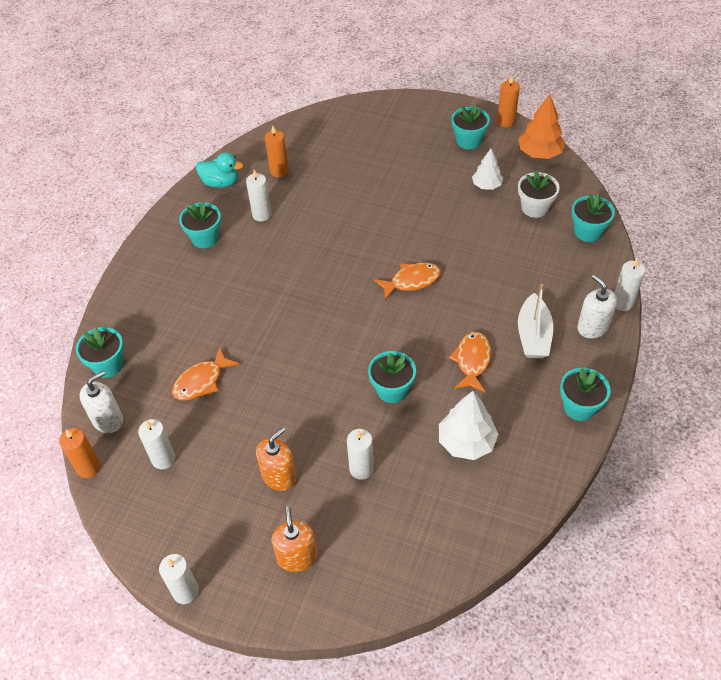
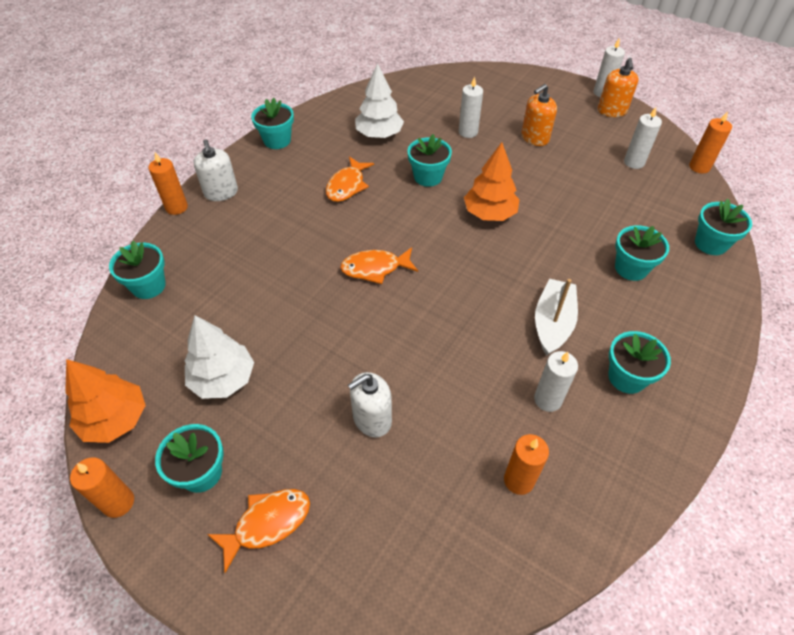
camera: 170 degrees left, 0 degrees up
(108, 420) = (694, 197): white soap dispenser -> white soap dispenser (372, 419)
(188, 324) = (631, 268): none -> turquoise flower pot
(201, 381) = (608, 213): orange fish -> orange fish (267, 523)
(221, 183) = (614, 477): turquoise duck -> none
(297, 557) = (523, 96): orange soap dispenser -> orange soap dispenser (612, 111)
(320, 357) = (489, 213): none -> orange tree
(486, 185) = (223, 379): white tree -> white tree, size x1.54
(533, 335) = (279, 196): white boat -> white boat (552, 323)
(534, 208) = (185, 330): white flower pot -> none
(622, 303) = (176, 207): white candle -> orange candle

